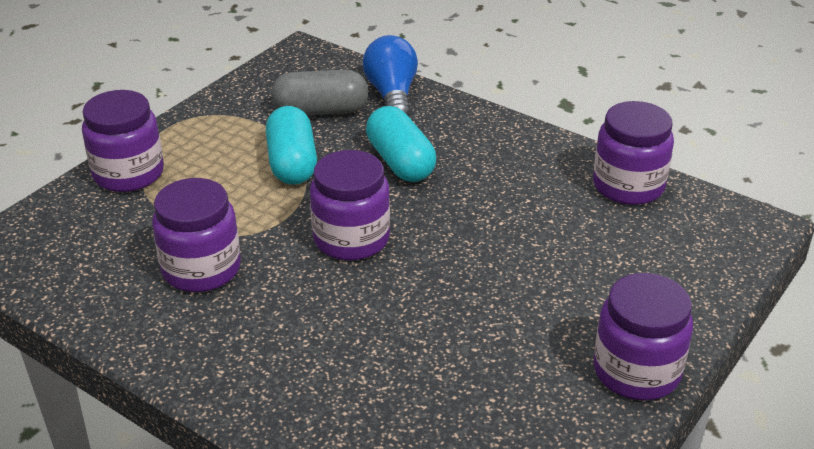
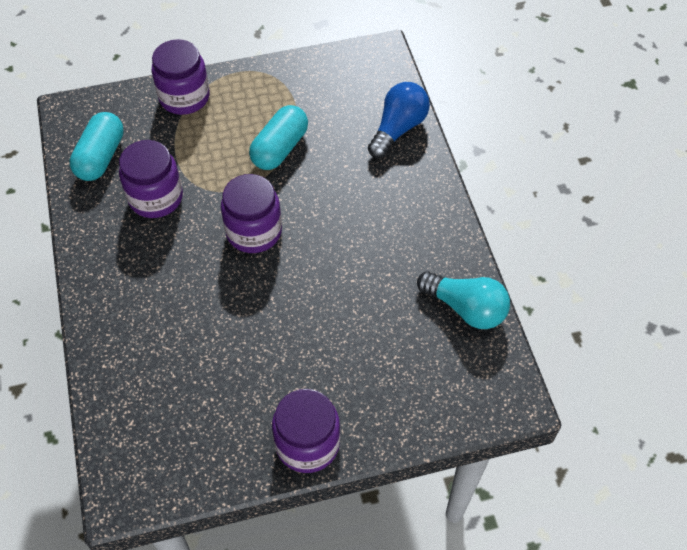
camera: 40 degrees right, 20 degrees up
(320, 111) = (340, 114): grey capsule -> none
(400, 162) = (343, 190): turquoise capsule -> turquoise capsule (101, 157)
(628, 186) = (466, 308): purple jar -> turquoise light bulb

